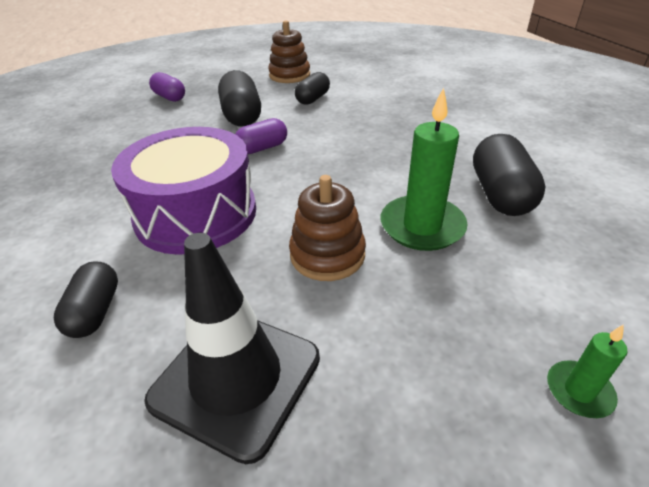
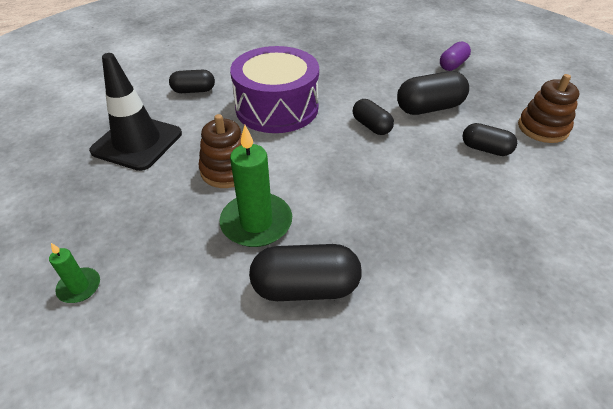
camera: 85 degrees right, 5 degrees up
(262, 148) = (371, 126): purple capsule -> black capsule

